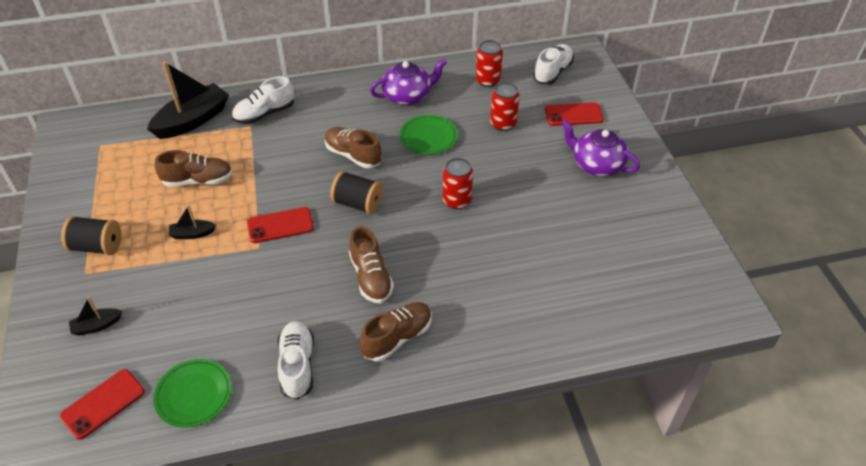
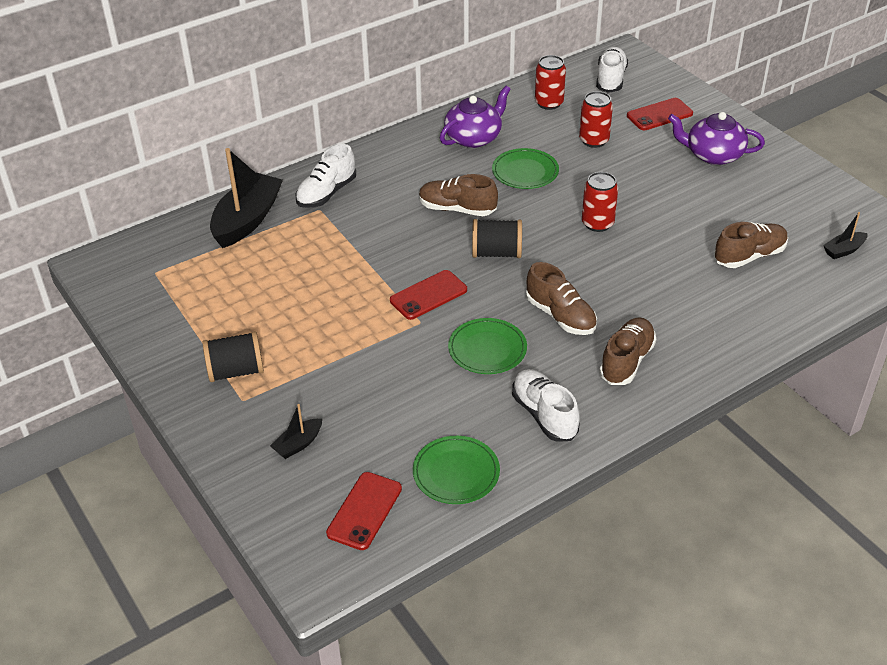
camera: 20 degrees left, 5 degrees down
(192, 234) = (336, 329): black boat -> black boat (843, 250)
(198, 180) = (301, 277): brown shoe -> brown shoe (749, 256)
(293, 289) = (487, 349): none -> green plate

